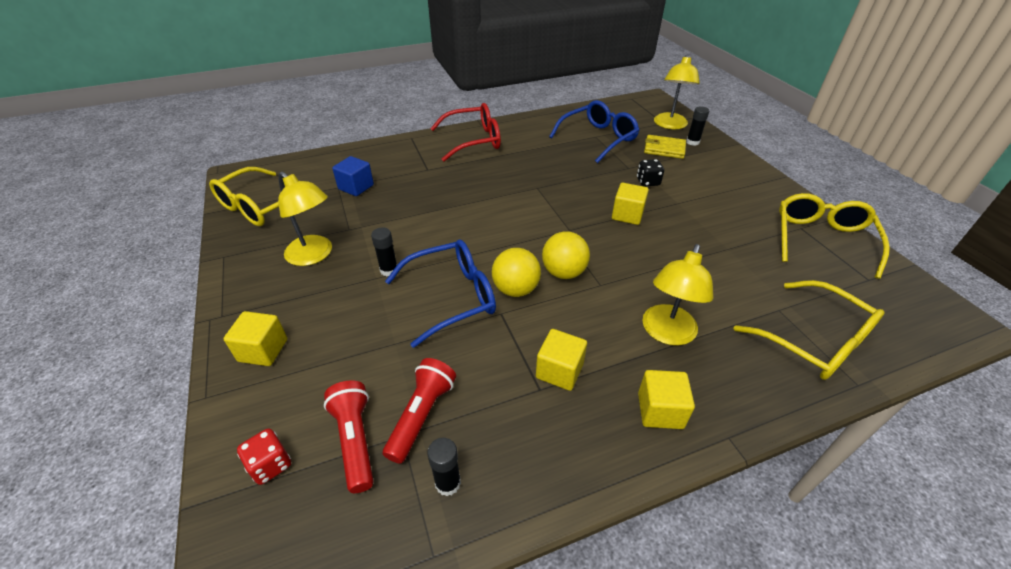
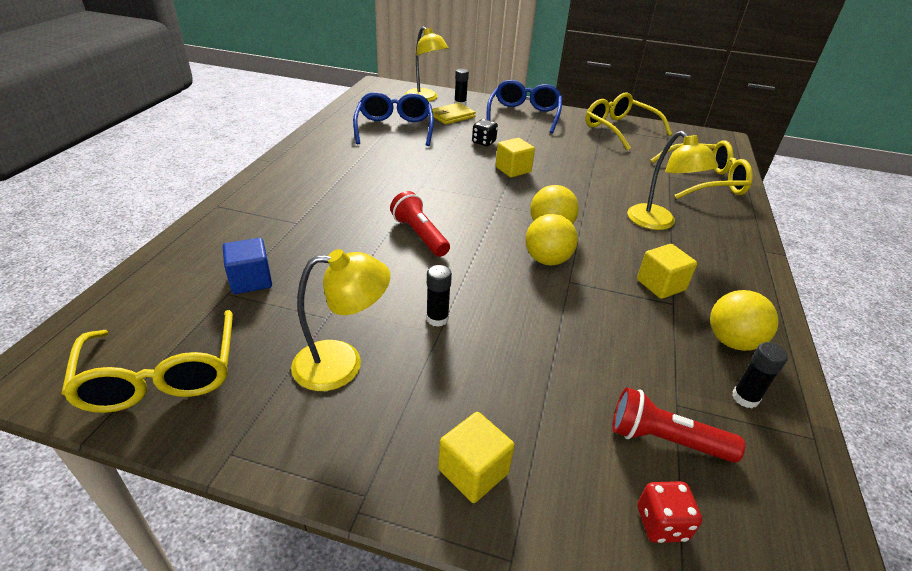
camera: 55 degrees left, 5 degrees down
(421, 415) = (660, 381): red flashlight -> red flashlight (419, 235)
(452, 297) = (521, 297): blue glasses -> blue glasses (524, 115)
(474, 140) = (292, 177): red glasses -> none
(523, 451) = (732, 341): none -> yellow ball
(660, 410) = (728, 263): yellow cube -> none

